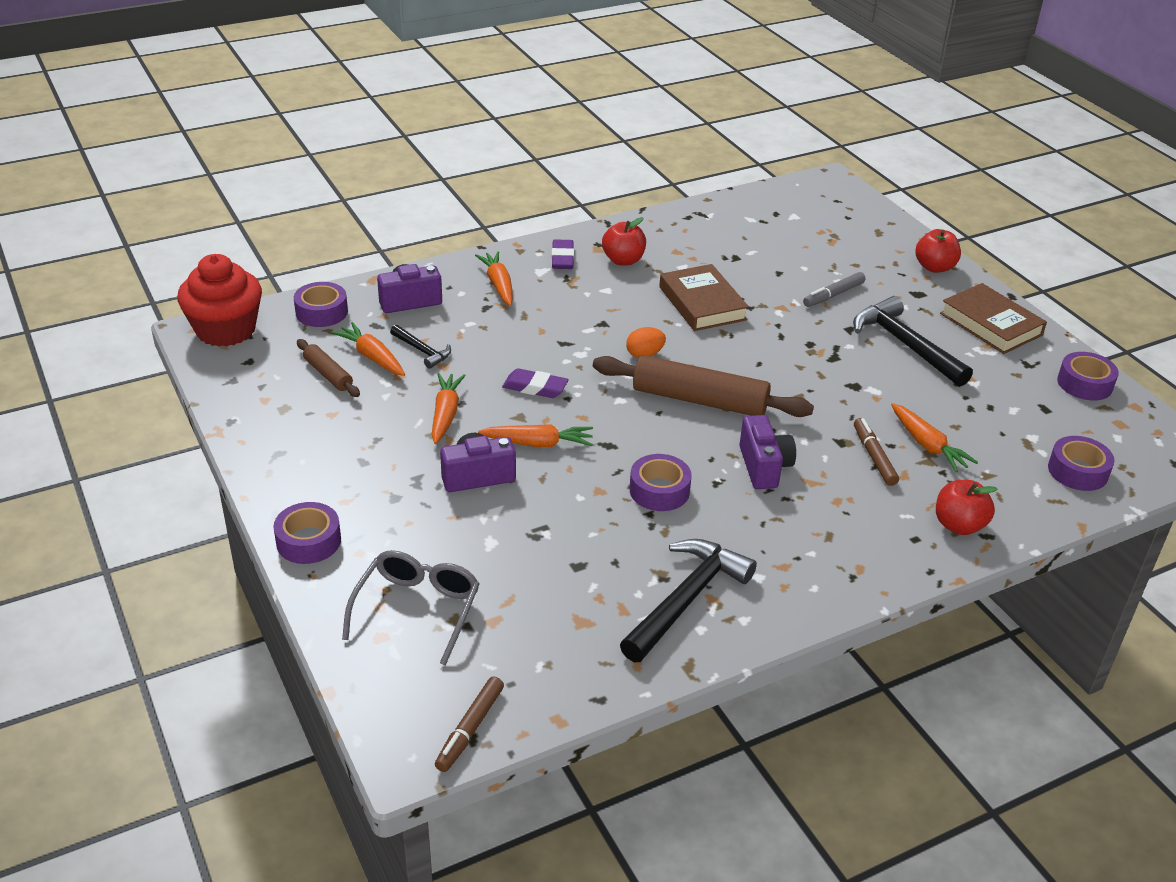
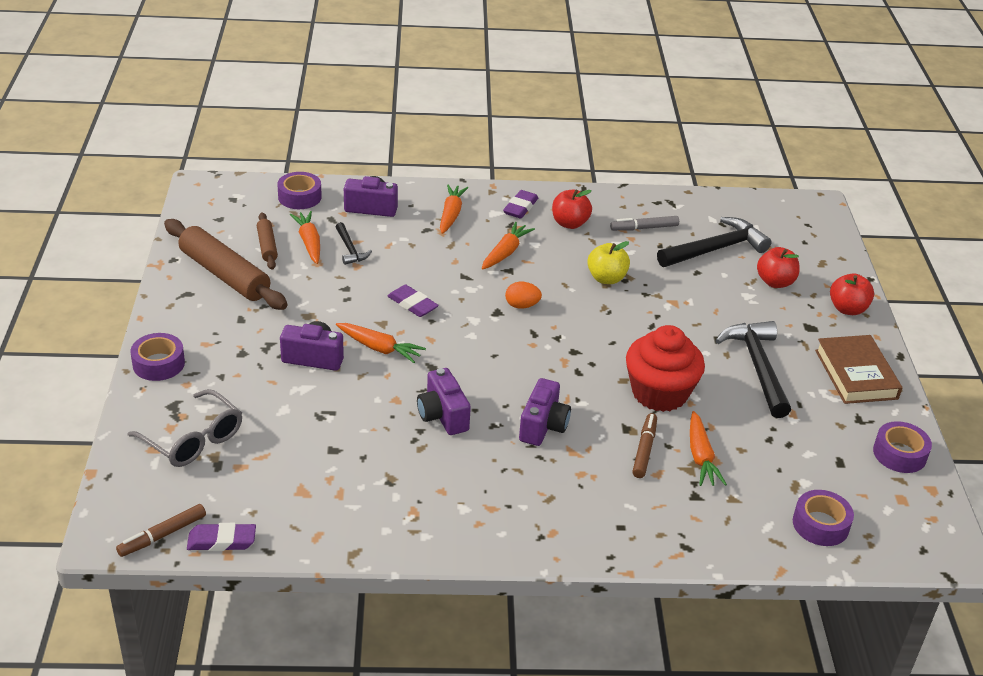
camera: 25 degrees right, 0 degrees up
(226, 330) = (221, 190): red cupcake -> red cupcake (659, 393)
(417, 610) = (193, 439): grey glasses -> grey glasses turned 90 degrees clockwise
(445, 414) = (328, 303): orange carrot -> orange carrot (505, 252)
(541, 709) = (222, 541): none -> purple eraser
(659, 490) = (442, 415): purple tape -> purple camera
(686, 600) = (393, 504): black hammer -> black hammer (715, 249)
(699, 400) = (536, 356): brown rolling pin -> brown rolling pin (225, 274)
(702, 303) = (606, 278): brown book -> yellow apple
(833, 295) = (729, 305): grey marker -> grey marker (644, 228)
(959, 525) = (668, 530): red apple -> red apple (775, 282)

